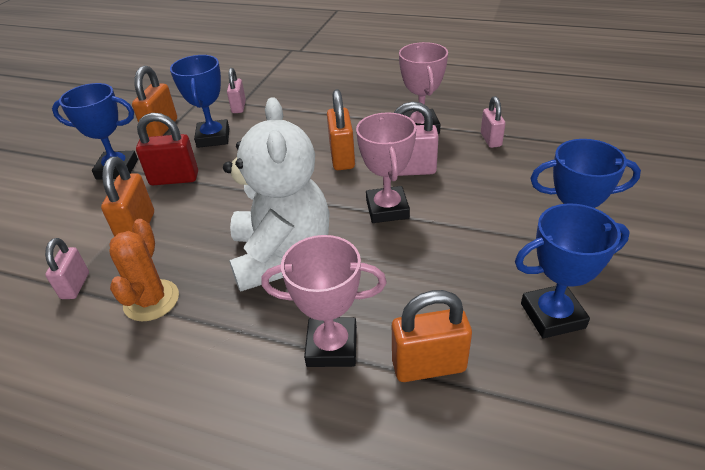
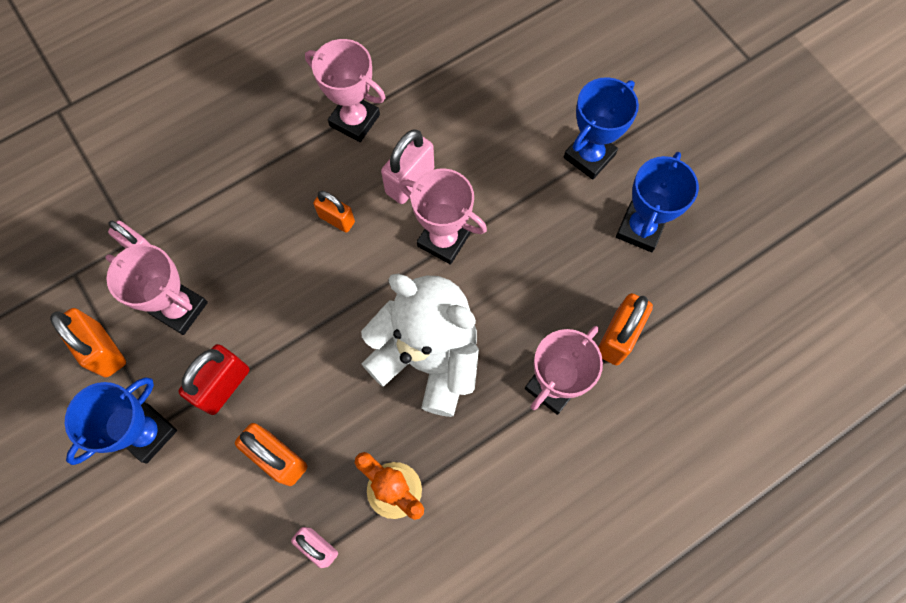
camera: 55 degrees left, 30 degrees up
(213, 138) = (180, 309): blue trophy -> pink trophy
(342, 158) = (337, 219): orange padlock -> orange padlock, size x0.66
(490, 140) = (429, 86): pink padlock -> none

